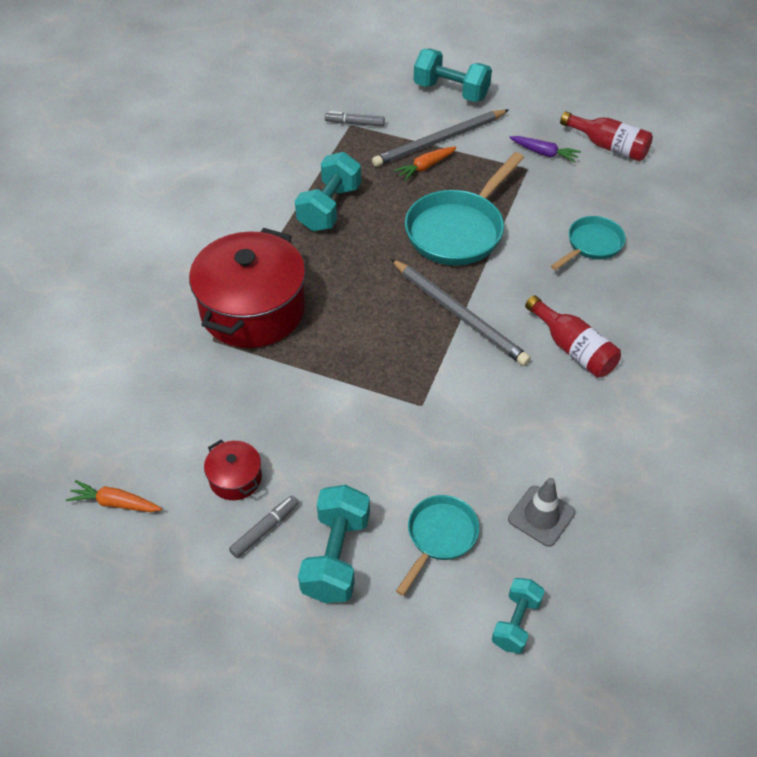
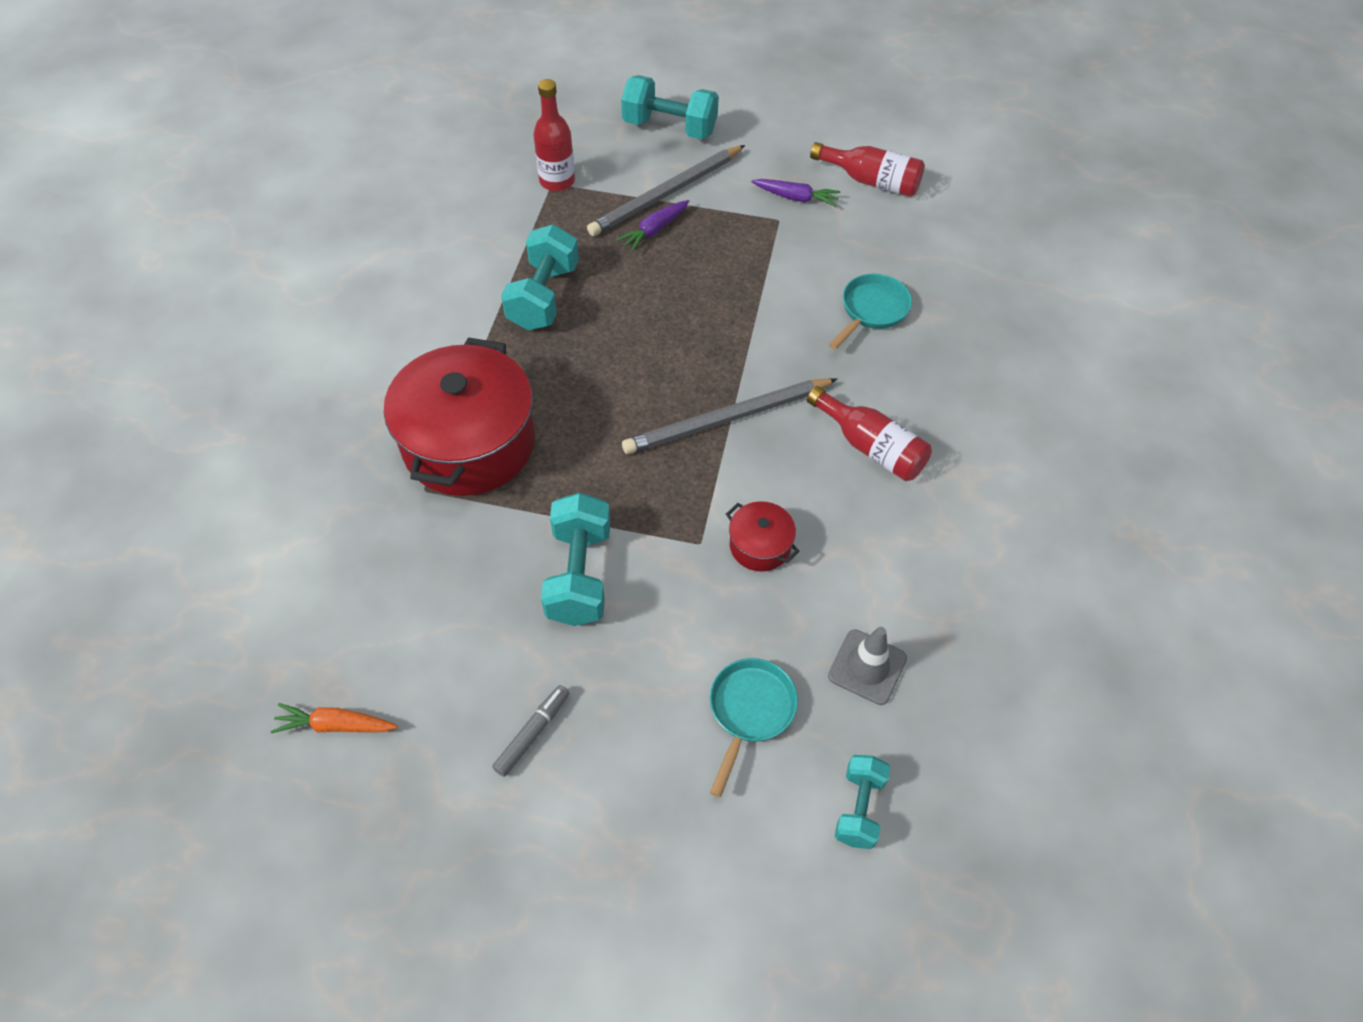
camera: 10 degrees left, 5 degrees up
(235, 478) = (484, 671): red pot -> red pot (760, 545)
(336, 556) = (627, 756): turquoise dumbbell -> turquoise dumbbell (579, 575)
(354, 123) = (557, 181): grey marker -> red bottle
(425, 167) = (654, 230): orange carrot -> purple carrot
(458, 230) = (708, 309): turquoise pan -> none
(459, 314) = (727, 419): grey pencil -> grey pencil turned 120 degrees clockwise

